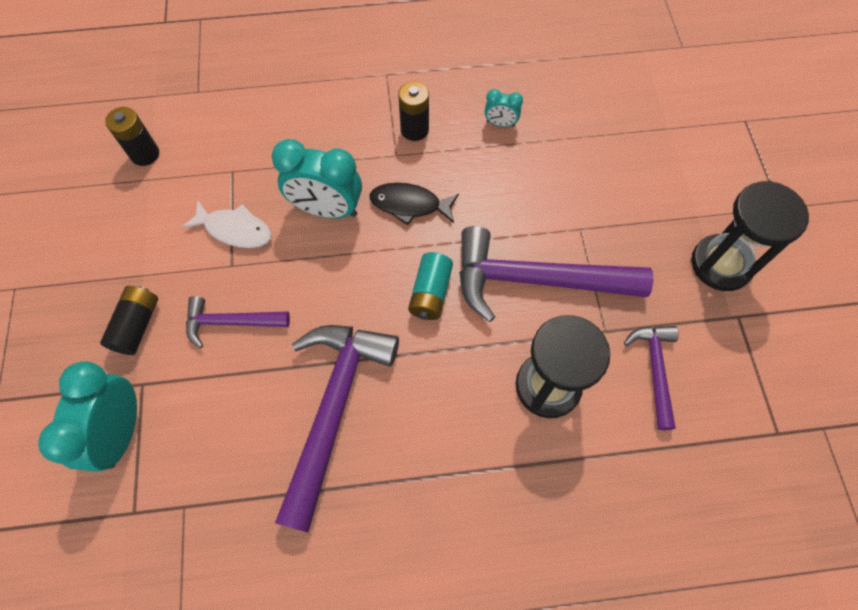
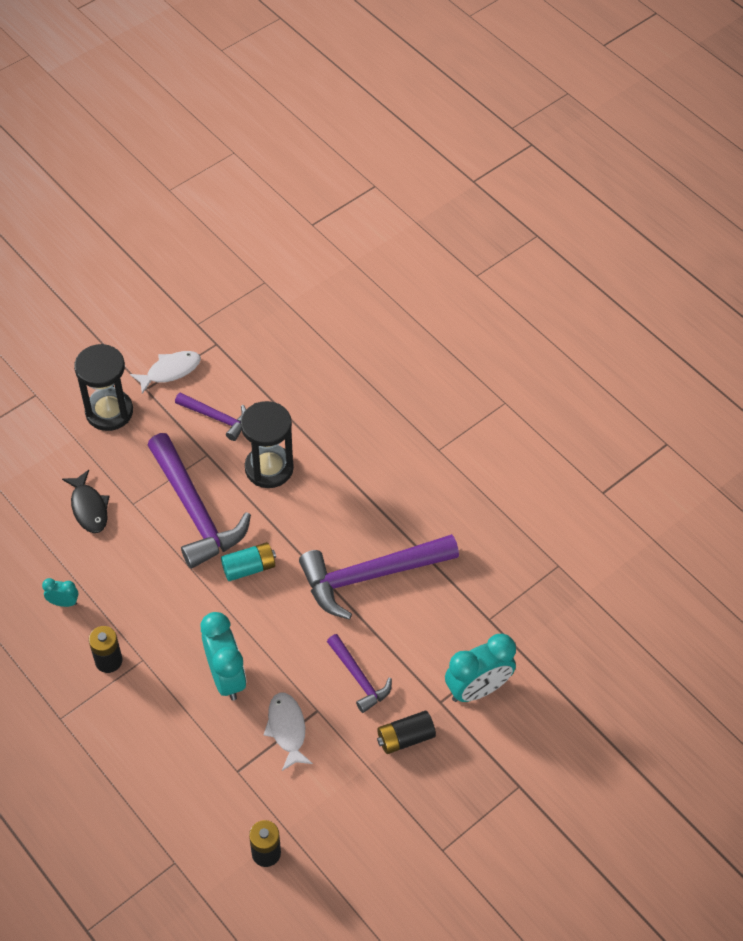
camera: 125 degrees left, 10 degrees down
(409, 205) = (184, 622): black fish -> black fish (89, 508)
(500, 123) = (63, 602): turquoise clock -> turquoise clock turned 60 degrees counterclockwise
(654, 369) = (217, 418): purple hammer -> purple hammer turned 120 degrees counterclockwise
(755, 356) = (170, 371): none -> white fish

